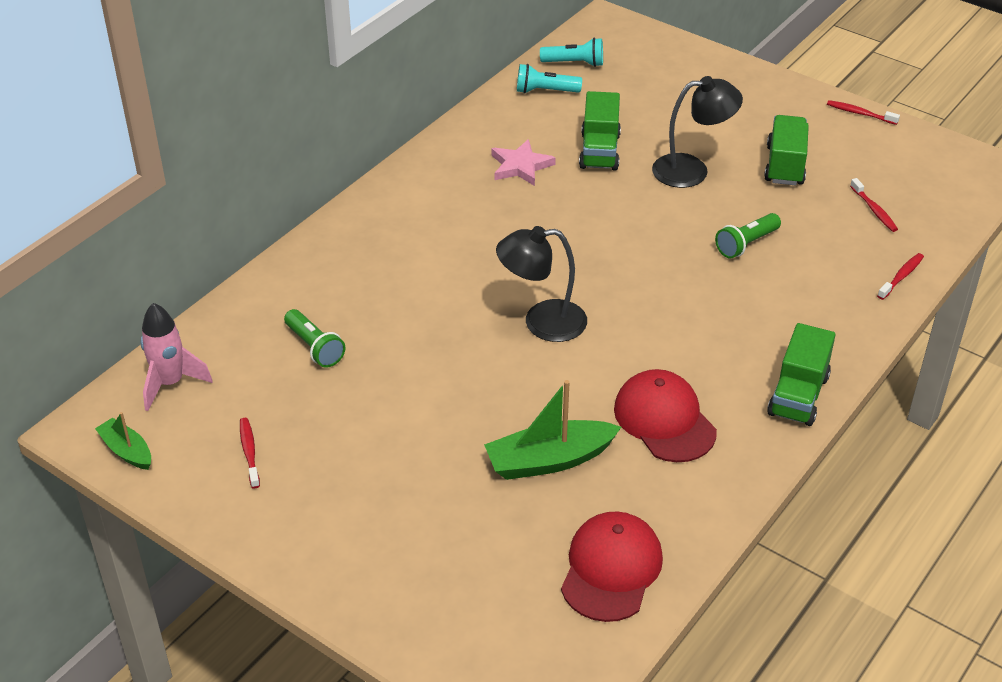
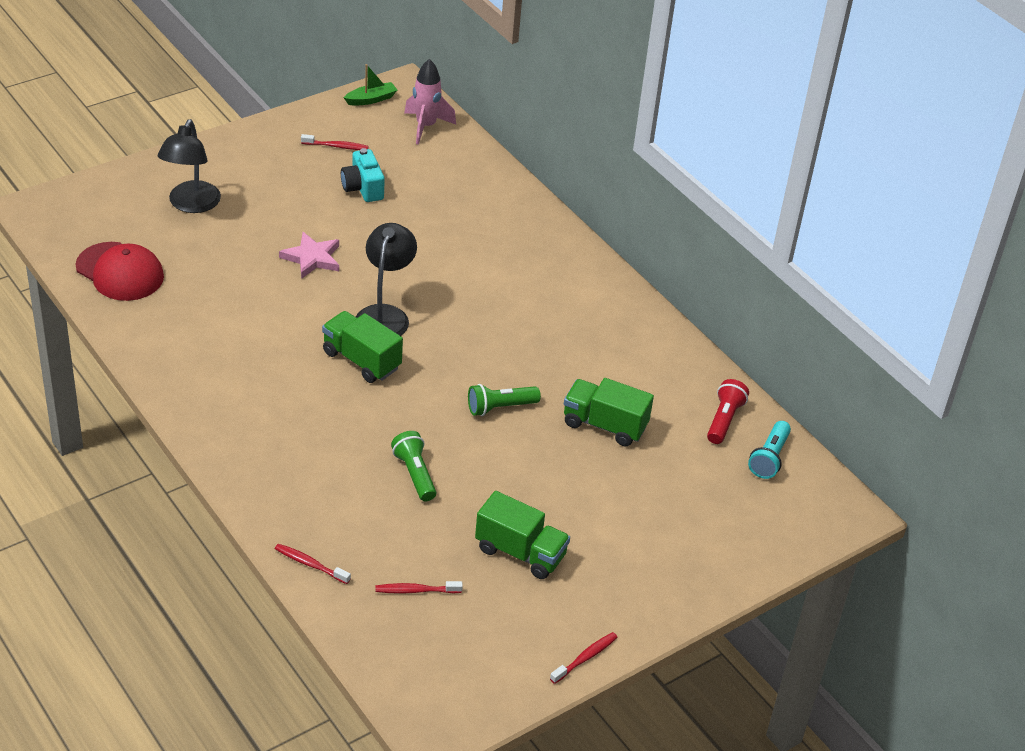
camera: 105 degrees right, 0 degrees up
(314, 347) = (425, 195): green flashlight -> green flashlight (500, 407)
(326, 403) = (363, 188): none -> turquoise camera
(520, 166) = (604, 365): pink star -> pink star (312, 258)
(545, 91) = (724, 420): turquoise flashlight -> red flashlight
(549, 460) = (236, 274): green boat -> none
(664, 420) = (236, 345): red cap -> none
(692, 170) = (545, 479): black lamp -> black lamp (191, 204)
(798, 395) = (211, 429): green truck -> green truck (361, 360)
(901, 276) = (310, 564): red toothbrush -> red toothbrush turned 150 degrees clockwise

